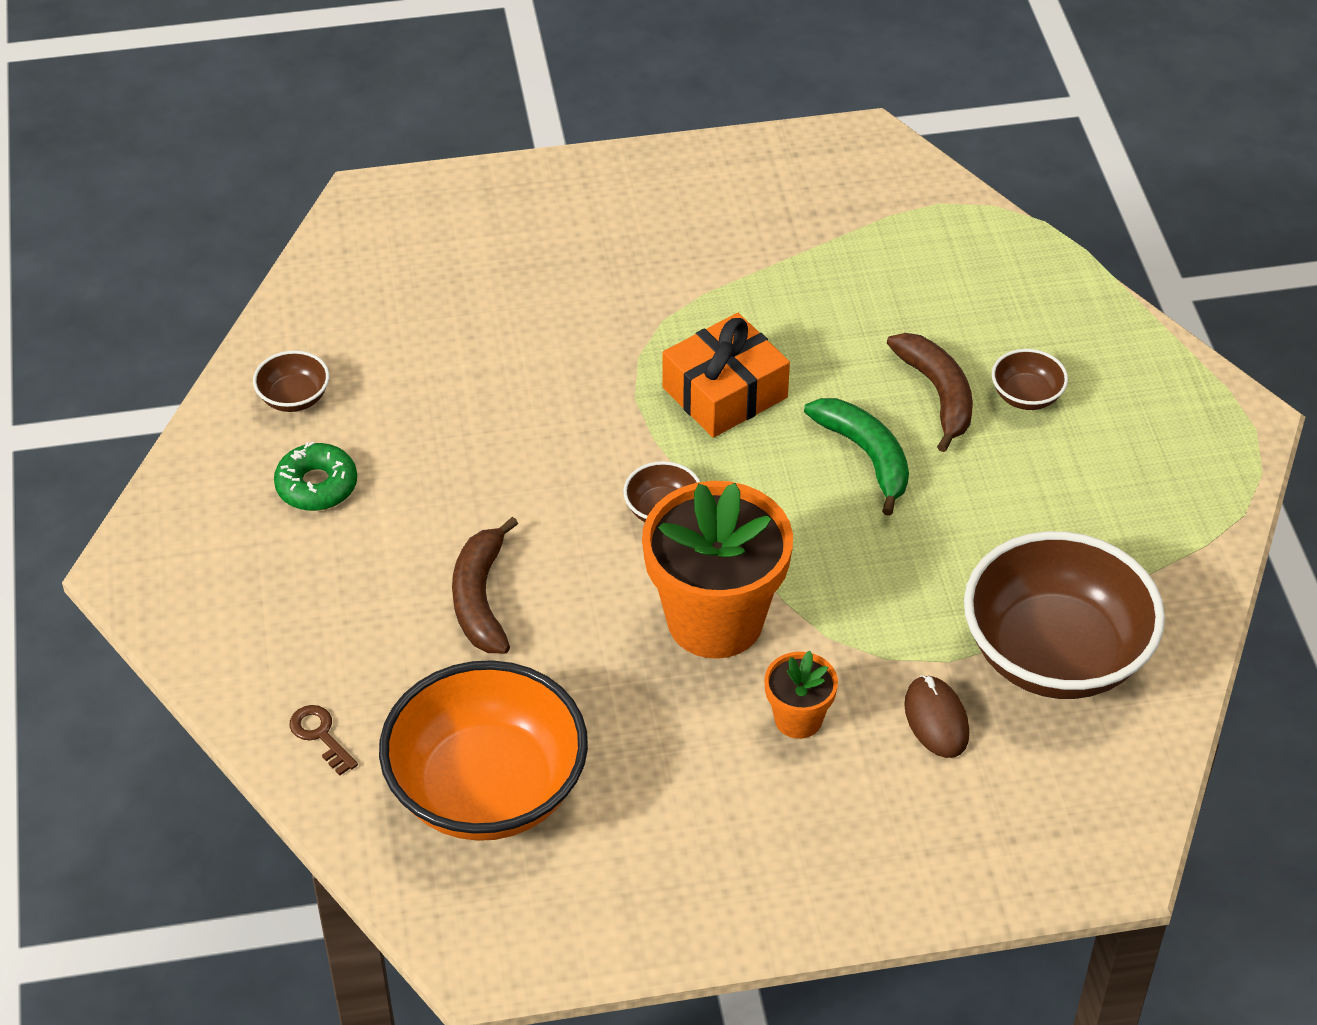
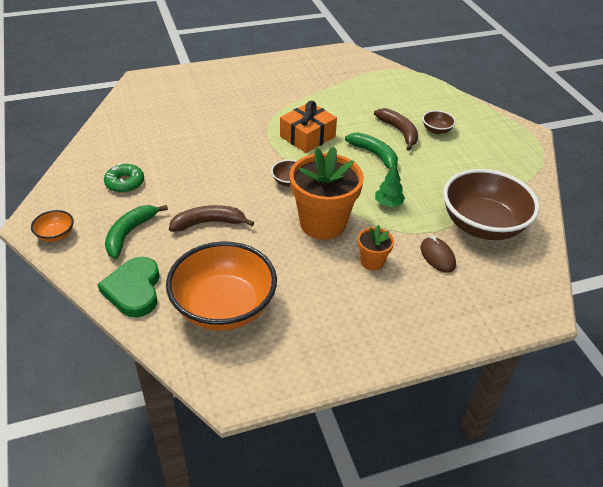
camera: 10 degrees left, 5 degrees down
(175, 600) = (56, 235): none -> orange bowl
(294, 398) = (112, 150): brown bowl -> none
(319, 609) = (129, 233): none -> green banana
(320, 735) = (134, 290): brown key -> green heart
(480, 598) = (209, 223): brown banana -> brown banana turned 90 degrees clockwise
(865, 584) = (388, 203): none -> green tree

